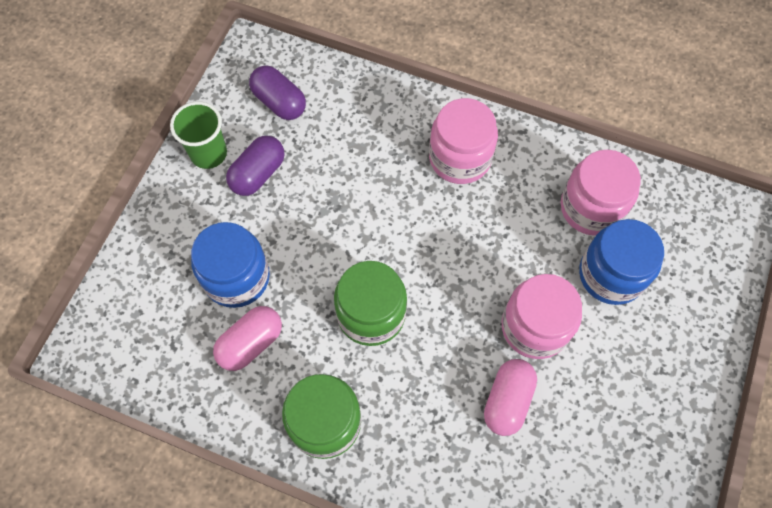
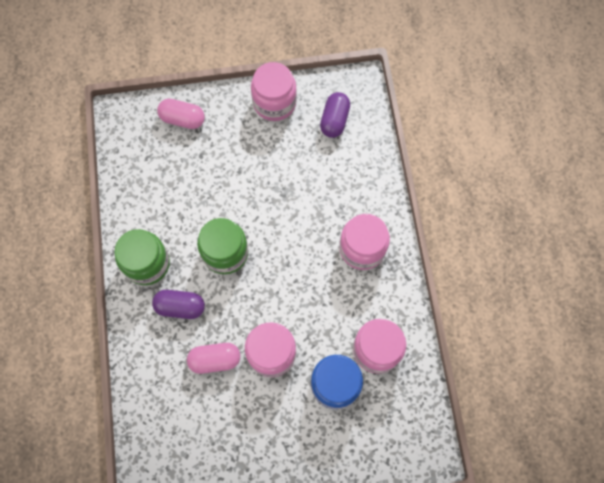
camera: 60 degrees right, 5 degrees up
(209, 154) = (274, 103): green cup -> pink jar
(237, 277) = (205, 166): blue jar -> none
(251, 343) = (171, 197): pink capsule -> pink capsule (182, 119)
(258, 174) = (278, 138): purple capsule -> purple capsule (180, 307)

